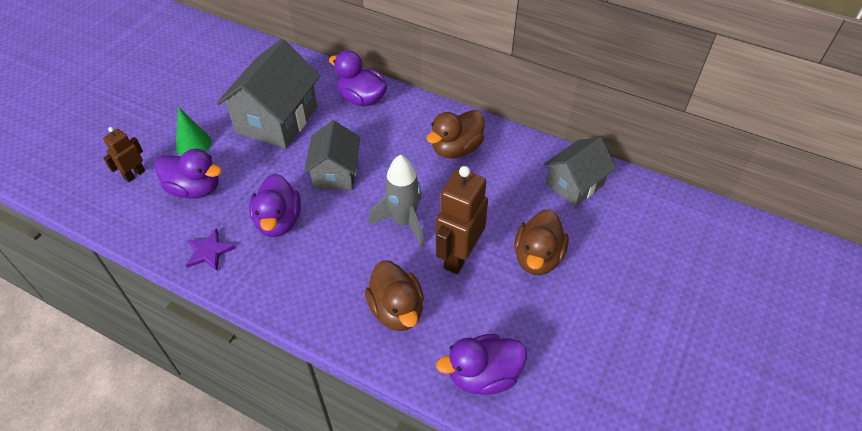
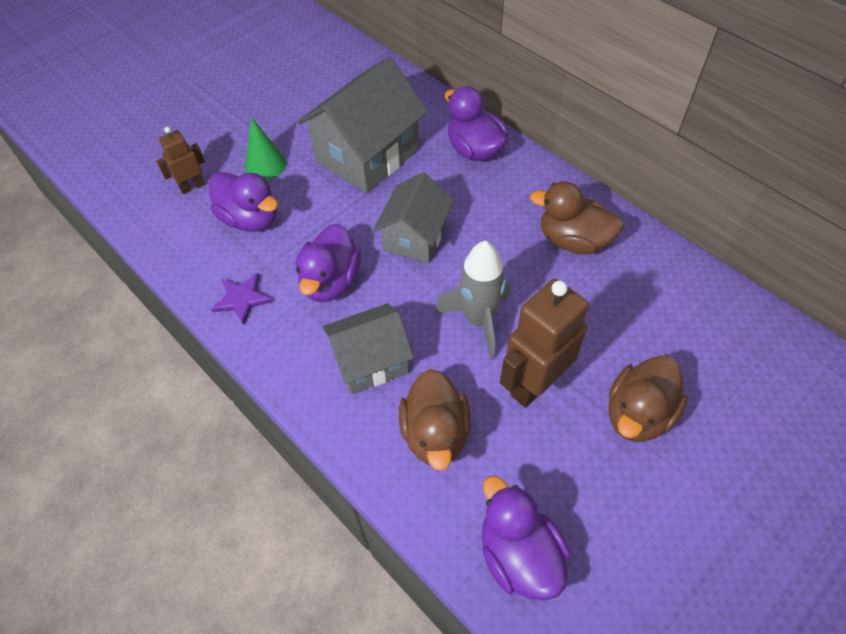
camera: 20 degrees right, 5 degrees up
(456, 149) = (573, 240): brown duck -> brown duck turned 45 degrees clockwise
(483, 375) = (518, 555): purple duck -> purple duck turned 60 degrees clockwise
(575, 184) = (718, 326): grey house -> grey house (370, 361)

